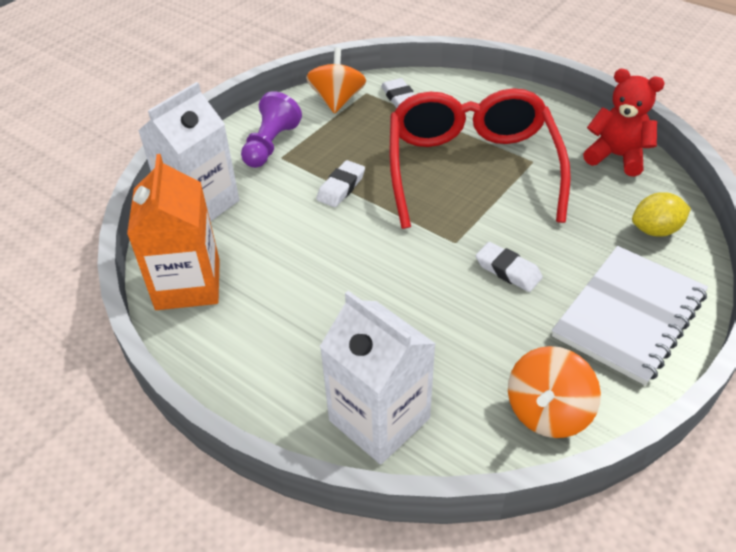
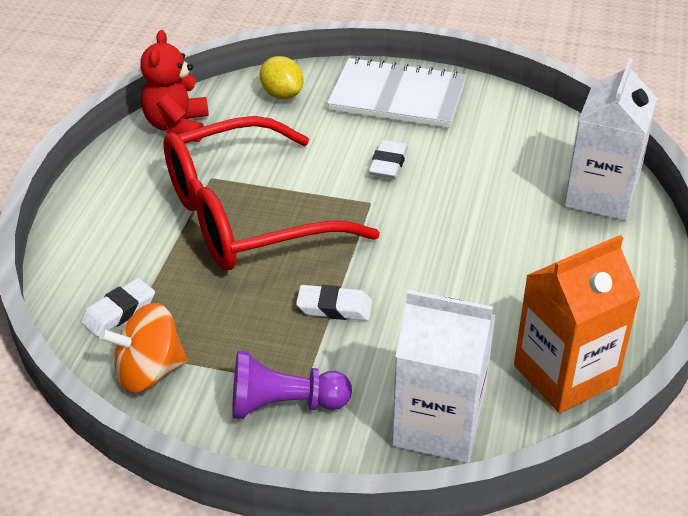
camera: 115 degrees left, 5 degrees down
(547, 411) = (523, 120): orange spinning top -> none

